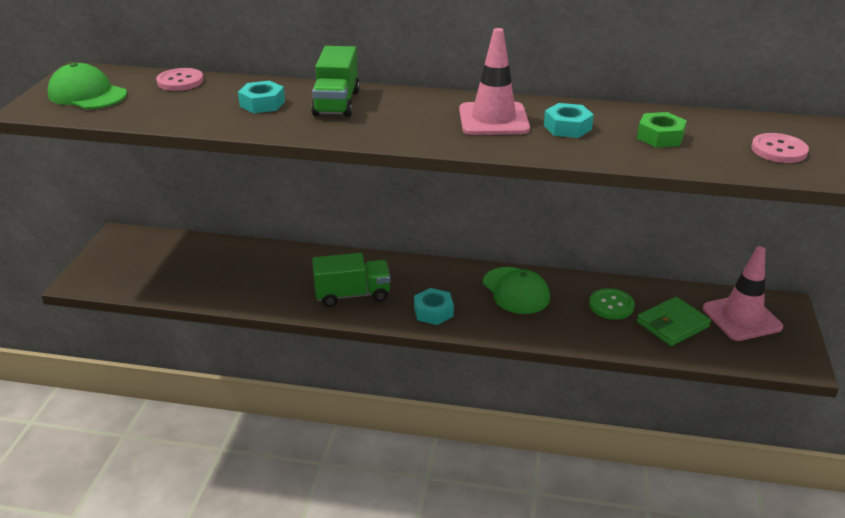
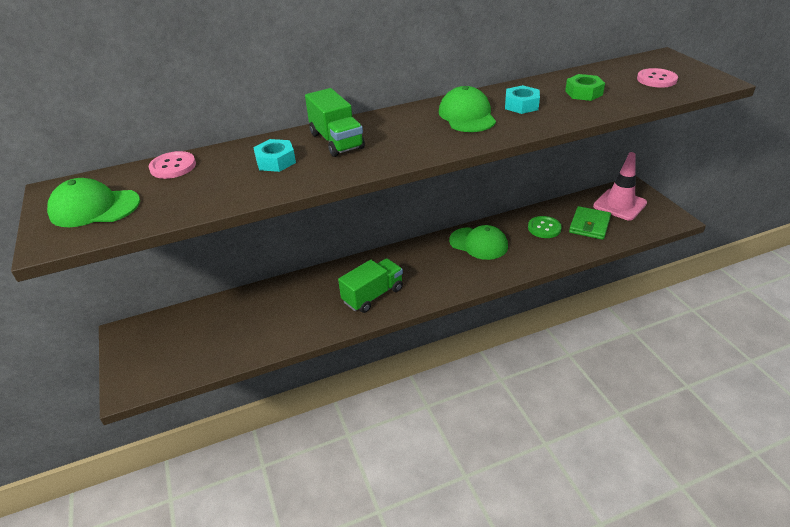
camera: 30 degrees left, 5 degrees up
(433, 312) = (441, 282): turquoise nut -> none
(493, 119) = (467, 115): pink traffic cone -> green cap

